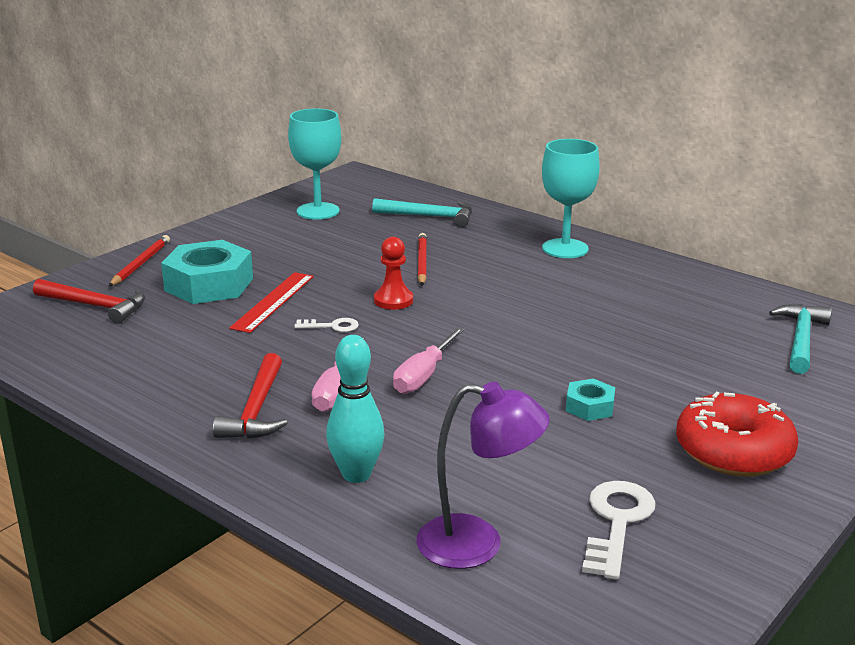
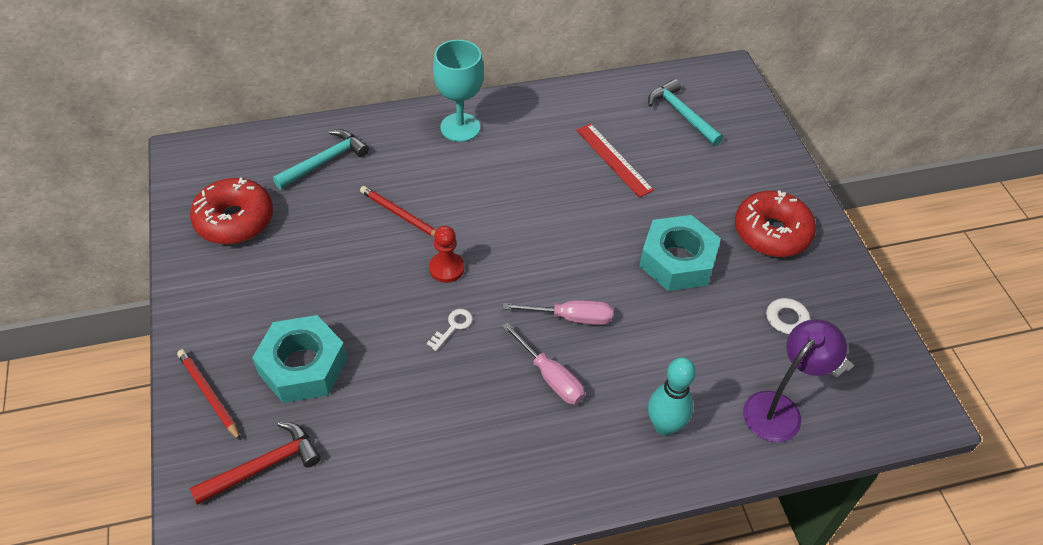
camera: 55 degrees left, 25 degrees up
(257, 410) = (538, 438): red hammer -> none
(273, 301) = (377, 340): red ruler -> red ruler (613, 159)
(318, 211) = (234, 220): turquoise goblet -> red donut
(424, 376) = (571, 317): pink screwdriver -> pink screwdriver turned 60 degrees counterclockwise
(589, 407) = (677, 261): turquoise nut -> turquoise nut, size x2.05

